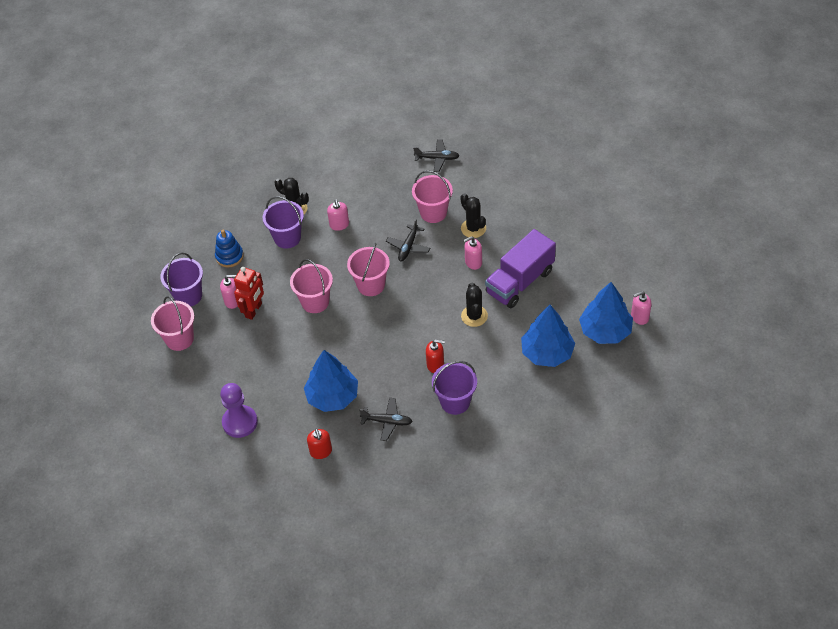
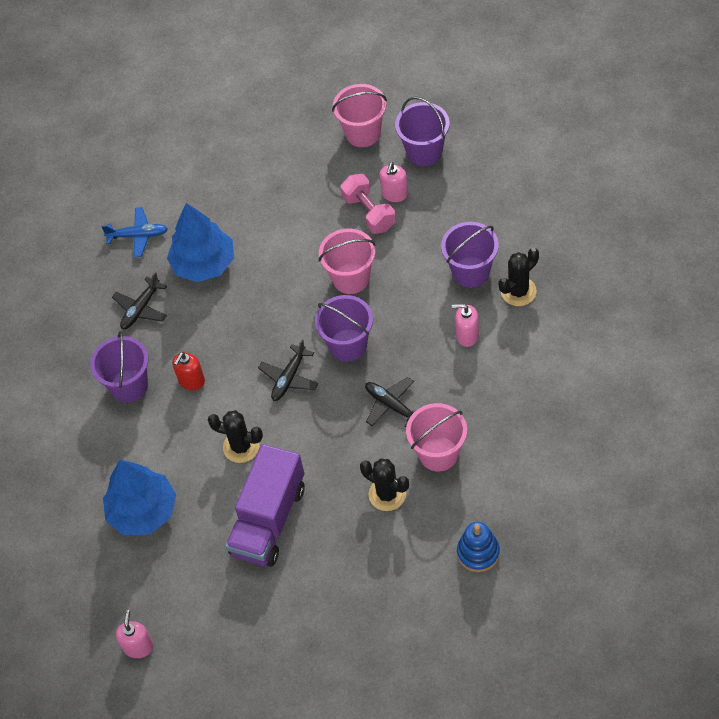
camera: 115 degrees right, 5 degrees up
(229, 256) = (468, 204): blue stacking toy -> blue stacking toy (478, 553)
(240, 422) = (217, 169): purple pawn -> none
(254, 310) = (369, 212): red robot -> pink dumbbell
(321, 451) = (138, 235): red soap dispenser -> blue plane
(371, 285) = (348, 345): pink bucket -> purple bucket
(437, 158) = (541, 491): black plane -> black plane (289, 378)
(473, 228) = (387, 494): black cactus -> black cactus turned 45 degrees clockwise
(473, 262) = (328, 474): pink soap dispenser -> none
(520, 282) = (269, 520): purple truck -> purple truck turned 135 degrees counterclockwise
(605, 331) = (139, 594): blue tree -> none

